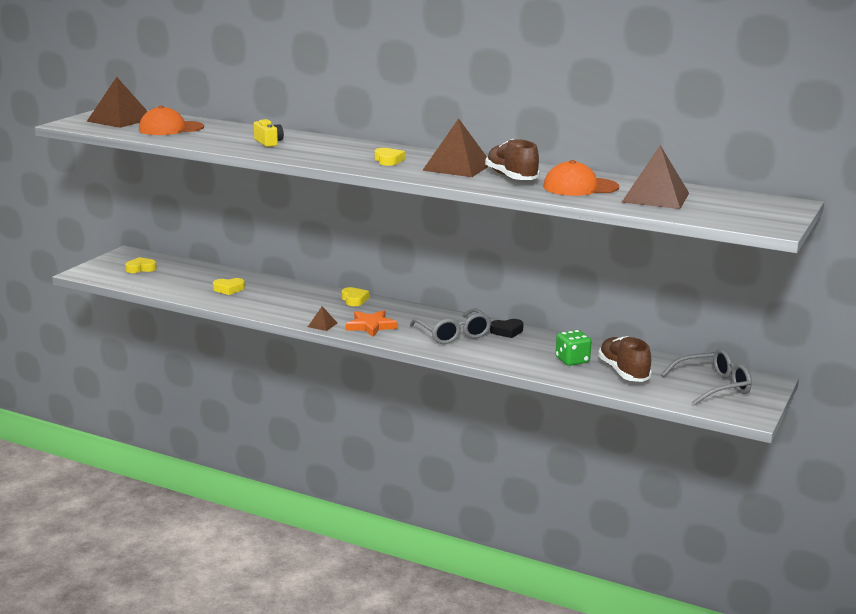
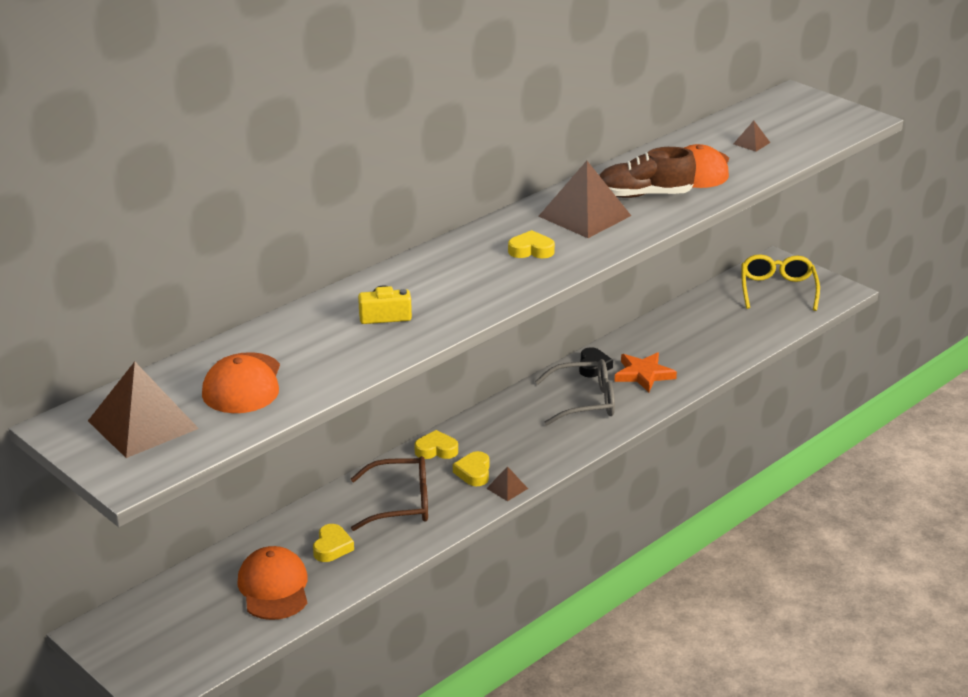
camera: 70 degrees left, 10 degrees up
(141, 269) = (184, 623): yellow heart -> yellow heart (474, 472)
(182, 282) = (274, 588): none -> orange cap
(285, 299) = (400, 503): none -> brown glasses
(371, 326) = (530, 453): orange star -> orange star (643, 374)
(572, 360) = (688, 346): green dice -> none
(623, 372) = (728, 326): brown shoe -> none
(655, 197) = (751, 143): brown pyramid -> brown pyramid, size x0.44
(712, 386) = (777, 290): grey glasses -> yellow glasses

